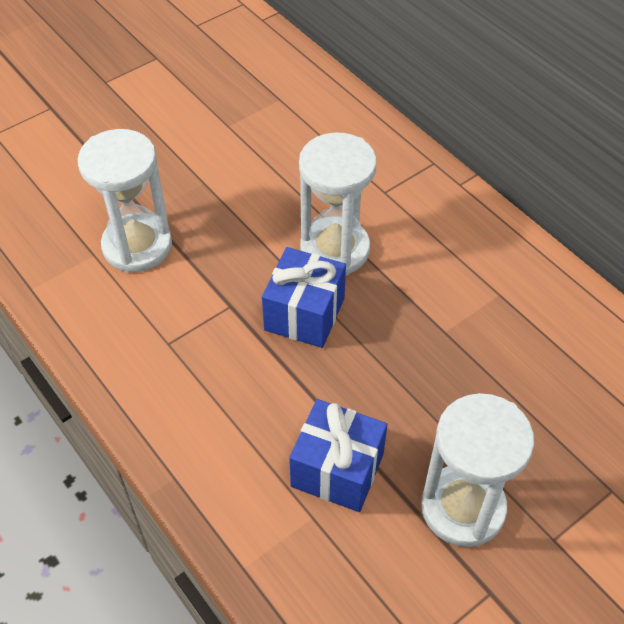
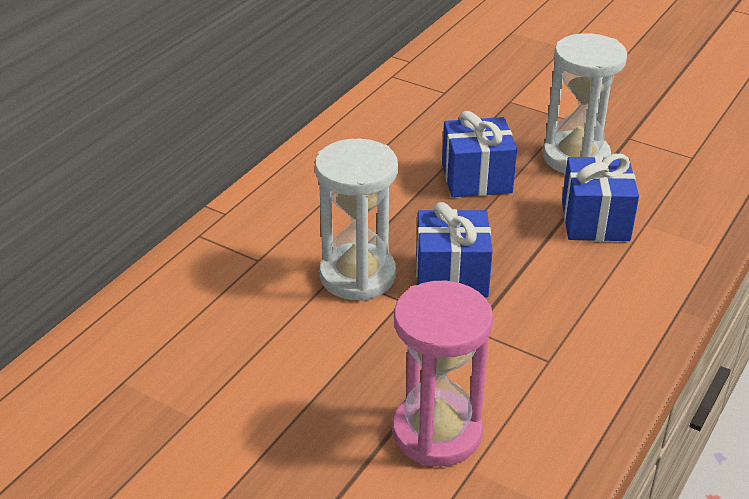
camera: 110 degrees left, 15 degrees down
(137, 246) = (437, 432): white hourglass -> pink hourglass
(452, 390) = (476, 178): none -> blue gift

